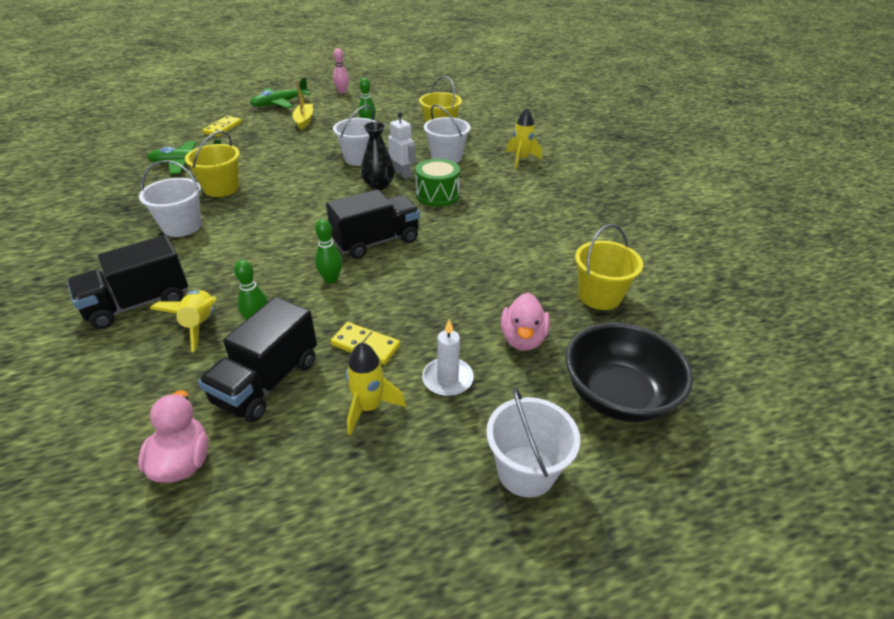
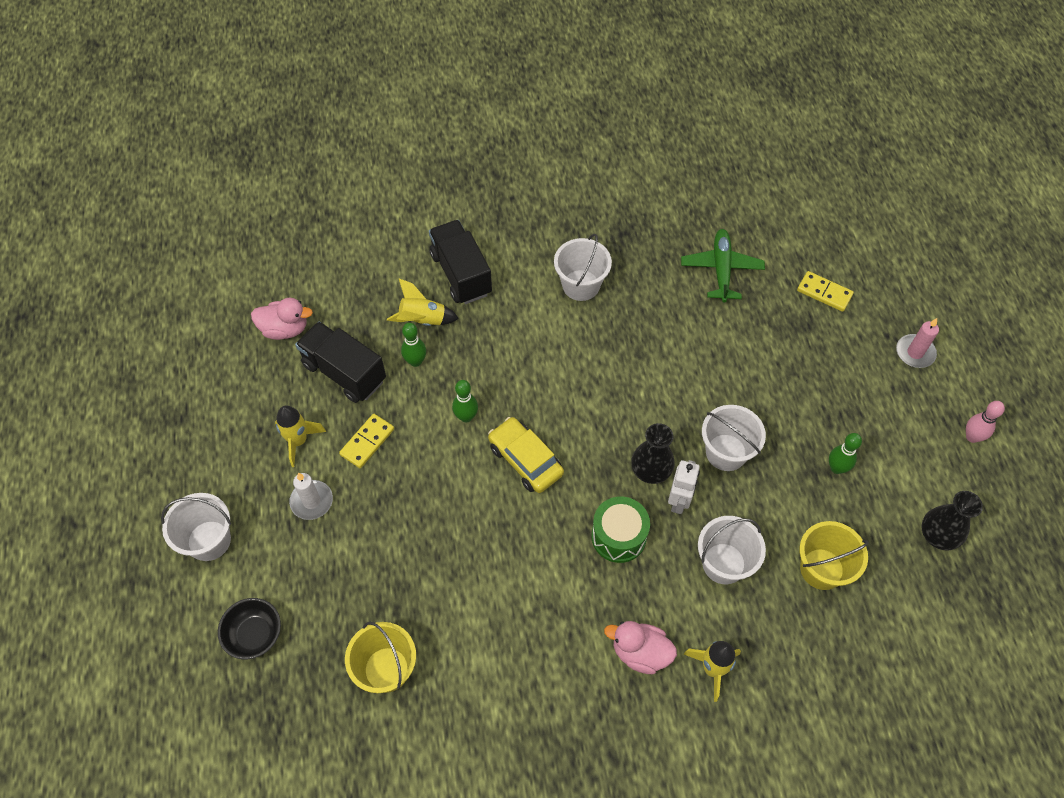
camera: 100 degrees right, 20 degrees up
(221, 188) = (657, 309): yellow bucket -> none
(280, 103) = (915, 353): green plane -> pink candle
(304, 121) = (851, 385): yellow boat -> none
(376, 241) = (525, 460): black truck -> yellow car
(402, 174) = (679, 501): white robot -> white robot turned 45 degrees counterclockwise
(408, 101) = (938, 535): none -> black vase
(523, 339) = (342, 574): pink duck -> pink duck (640, 652)
(617, 396) = (255, 635): black bowl -> black bowl, size x0.59

